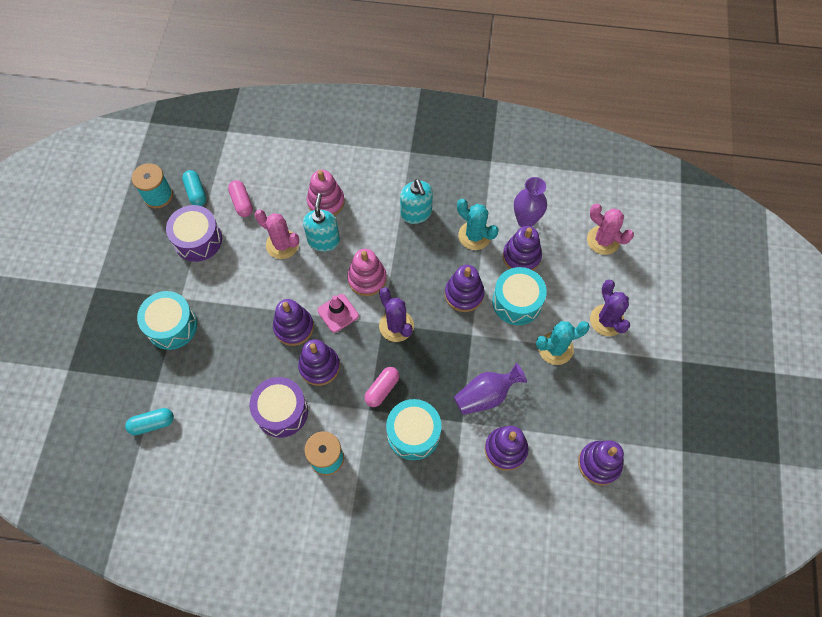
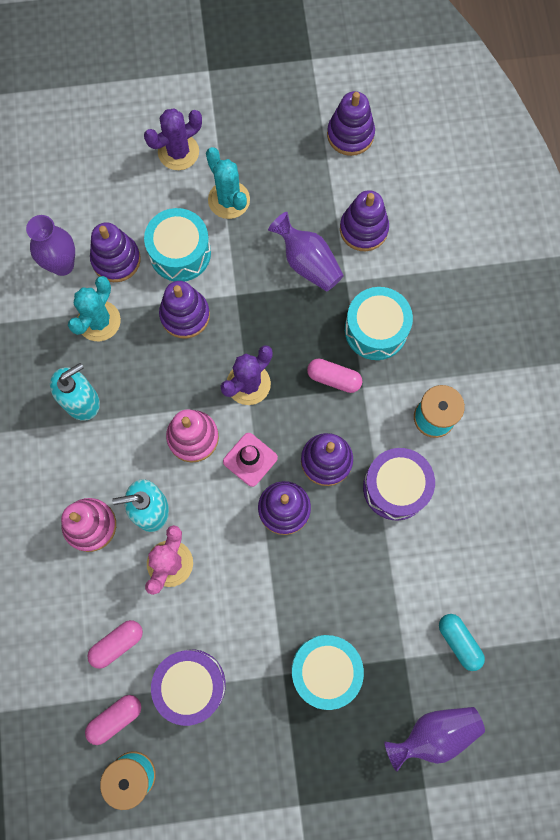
camera: 105 degrees left, 10 degrees up
(99, 386) = (434, 733): none -> purple vase
(196, 192) = (115, 718): turquoise capsule -> pink capsule
(603, 240) = (71, 172): pink cactus -> none

